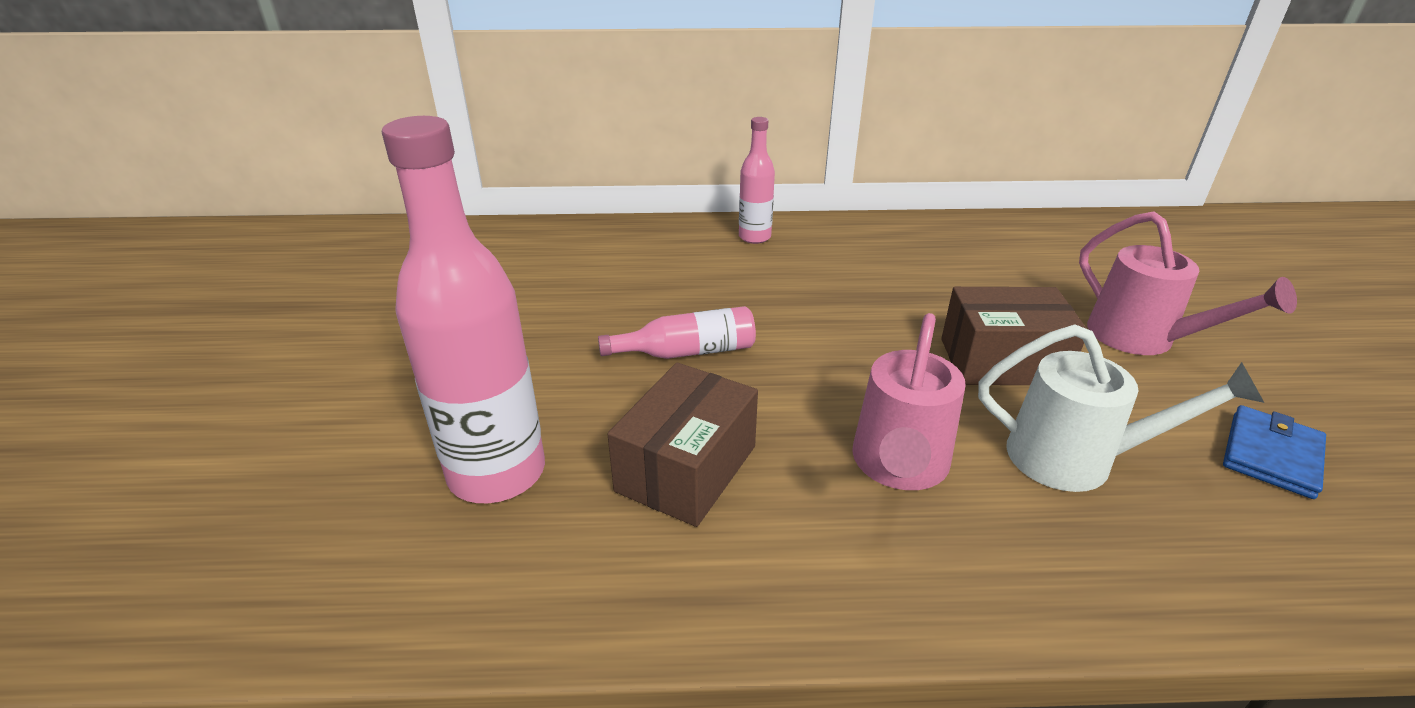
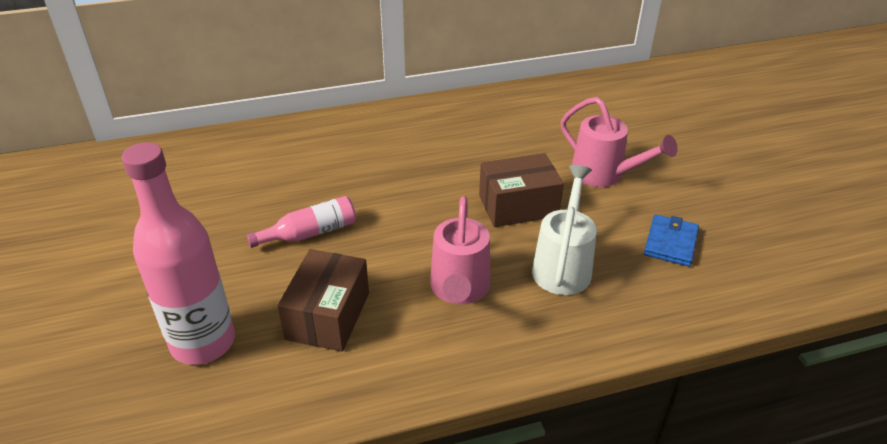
camera: 15 degrees left, 5 degrees up
(754, 237) = (339, 130): pink bottle -> none
(1076, 459) = (563, 265): white watering can -> white watering can turned 75 degrees counterclockwise

